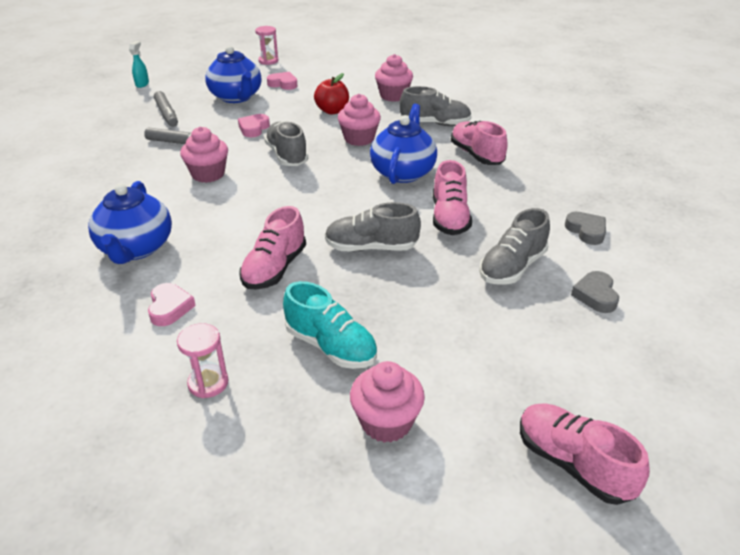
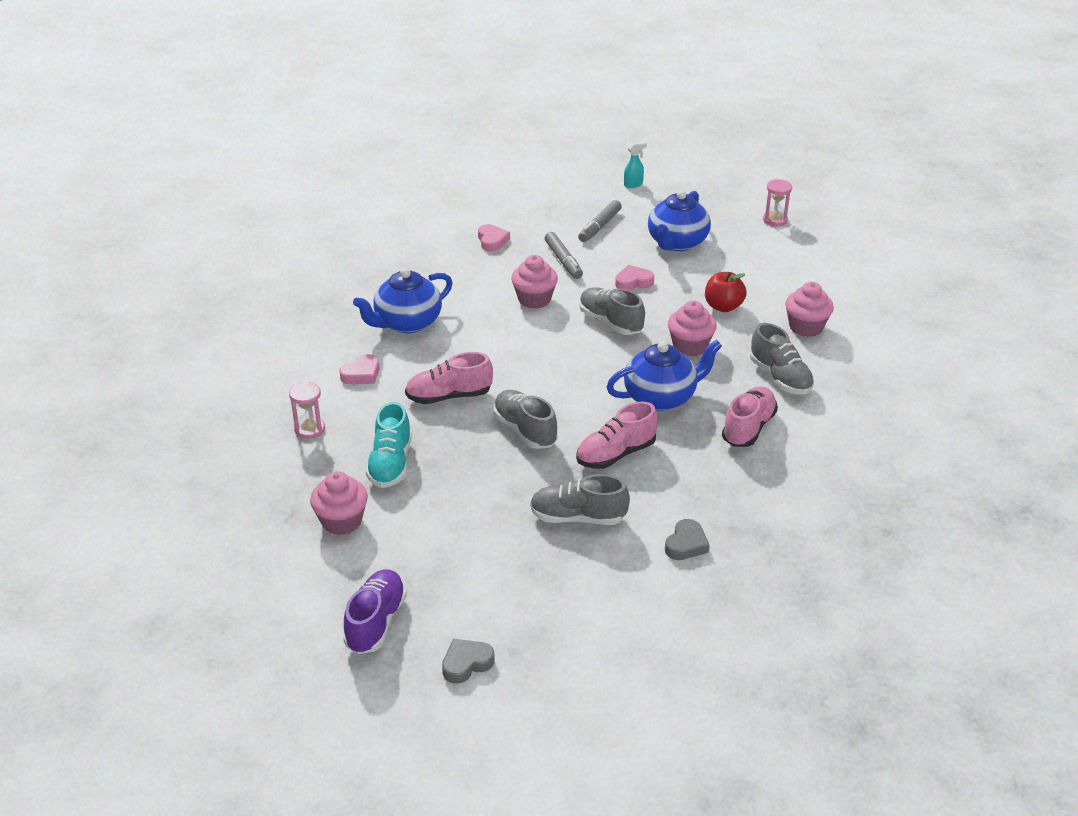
camera: 55 degrees right, 0 degrees up
(283, 84) = (738, 253): pink heart -> pink heart (492, 241)
(287, 156) = (610, 322): grey shoe -> grey shoe turned 75 degrees counterclockwise
(573, 464) = (376, 622): pink shoe -> purple shoe
(595, 295) = (586, 579): grey heart -> grey heart (466, 663)

